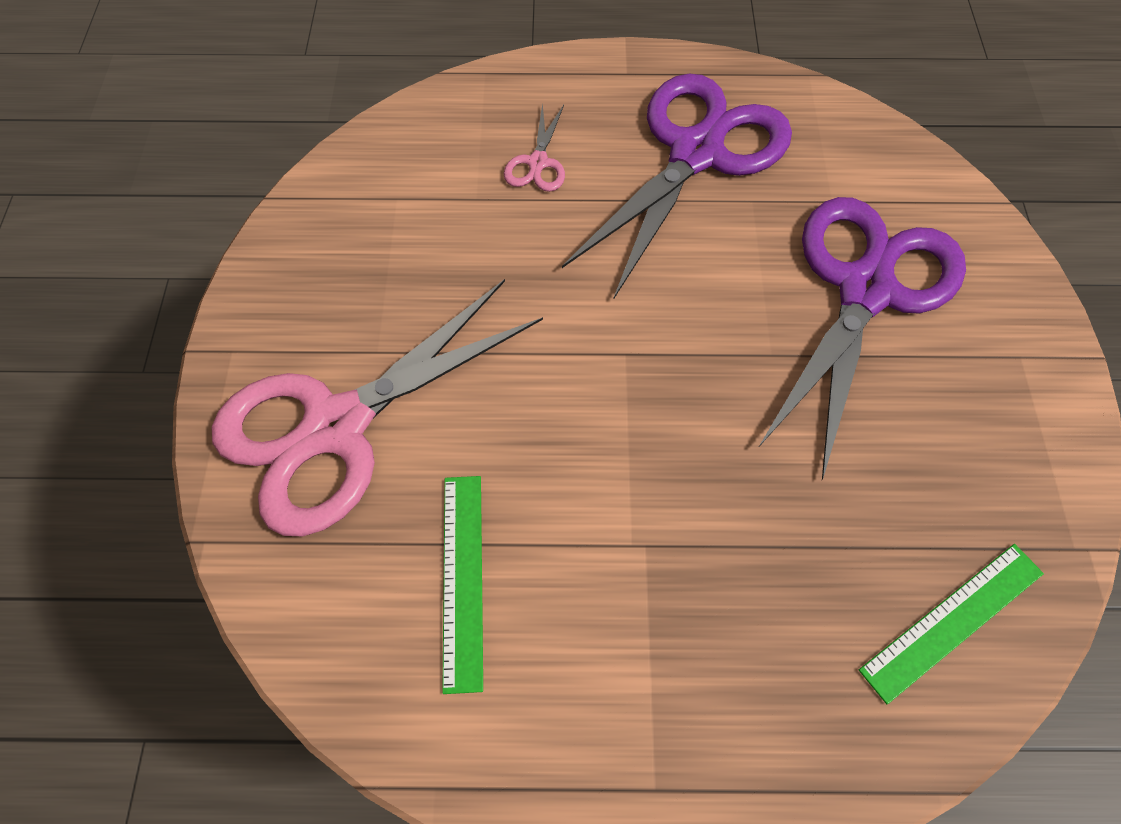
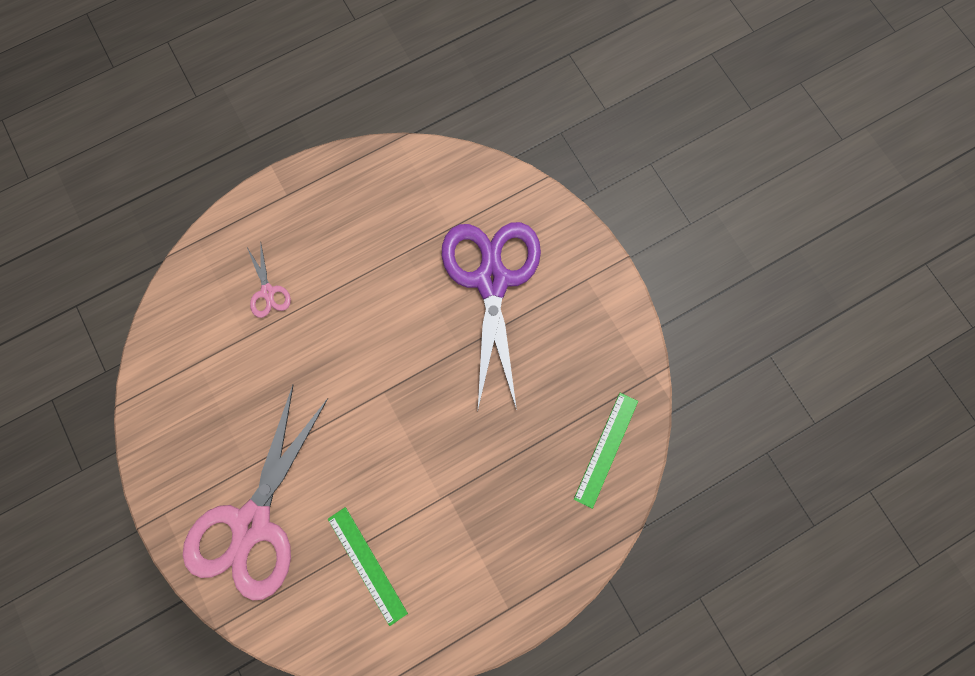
camera: 30 degrees left, 15 degrees up
(696, 153) = (357, 234): purple scissors -> none

